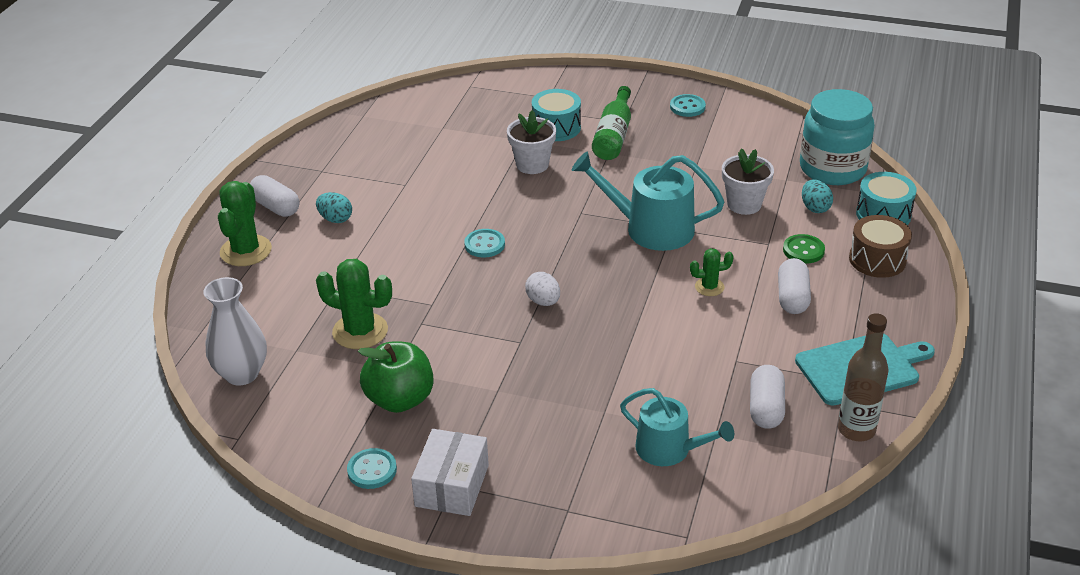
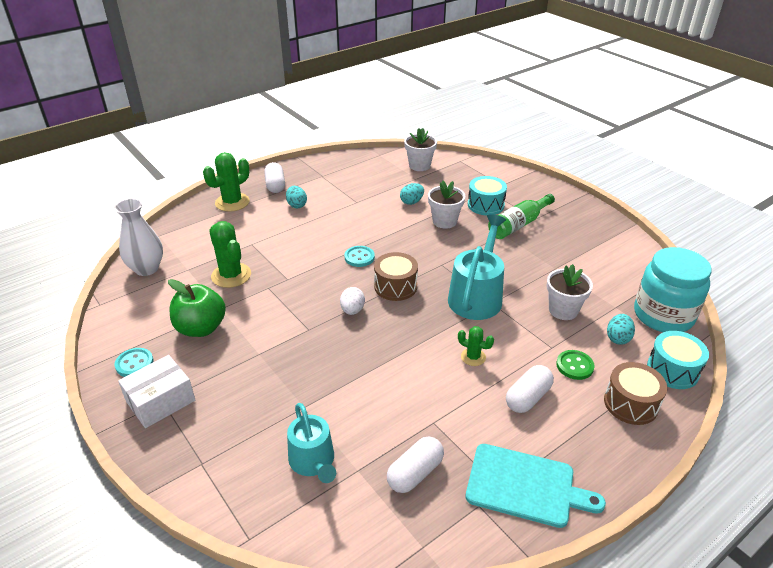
camera: 35 degrees right, 0 degrees up
(429, 110) = (419, 165): none -> white flower pot
(470, 158) = (411, 202): none -> turquoise egg
(559, 257) = (395, 286): none -> brown drum
(651, 229) = (476, 296): turquoise watering can -> turquoise watering can turned 60 degrees clockwise
(687, 107) = (591, 226): turquoise button -> none
(856, 430) = (466, 537): brown bottle -> none

